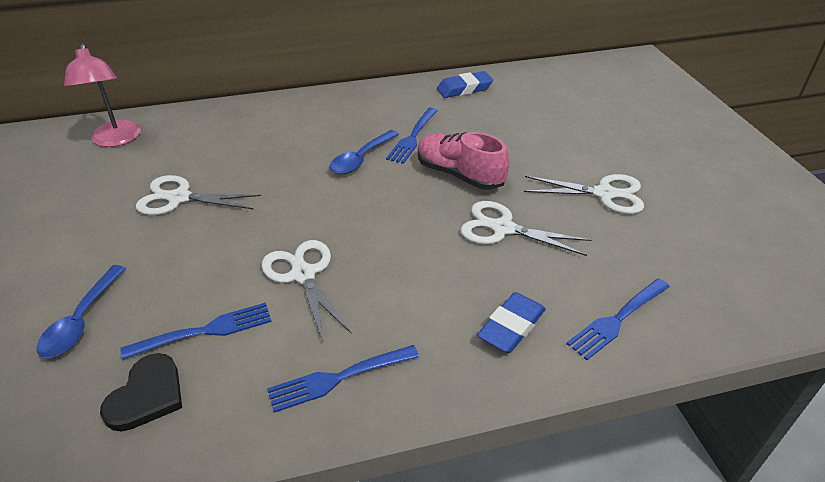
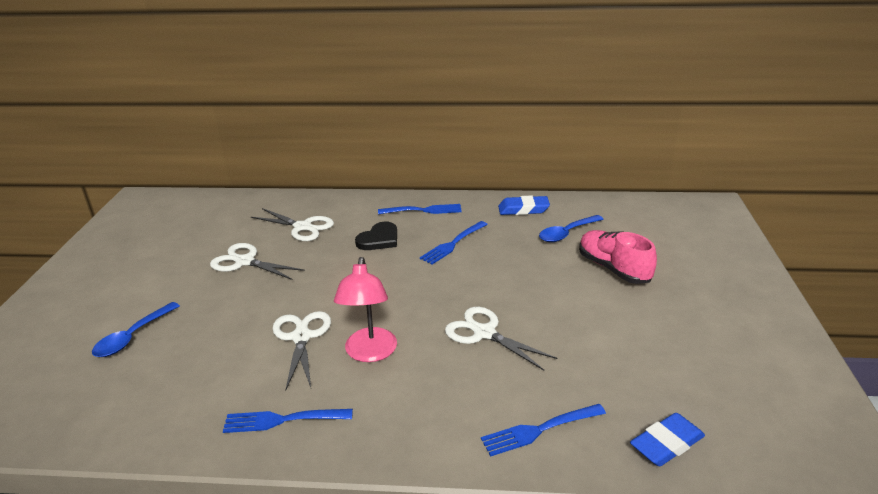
camera: 20 degrees right, 10 degrees down
(116, 140) = (225, 211): pink lamp -> pink lamp (370, 353)
(147, 395) = (146, 398): black heart -> black heart (379, 239)
(204, 332) = (208, 363): blue fork -> blue fork (423, 210)
(361, 159) = (399, 255): blue spoon -> blue spoon (566, 233)
(459, 175) = (474, 282): pink shoe -> pink shoe (613, 269)
(511, 327) = (442, 414): blue eraser -> blue eraser (666, 444)
(604, 194) = (597, 321): white scissors -> white scissors (303, 227)

